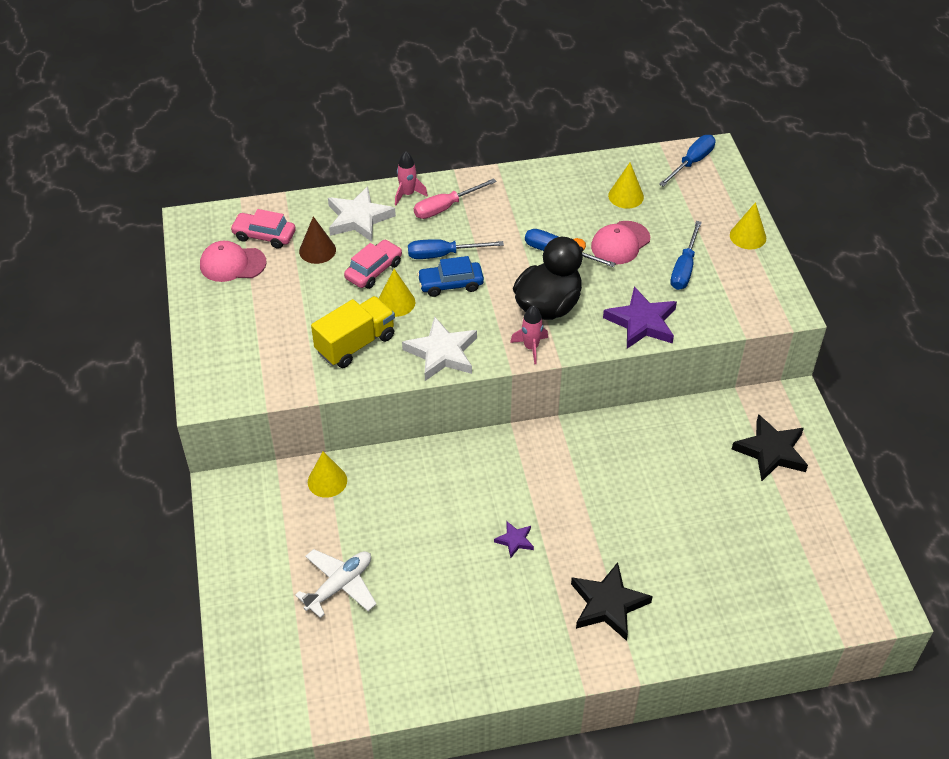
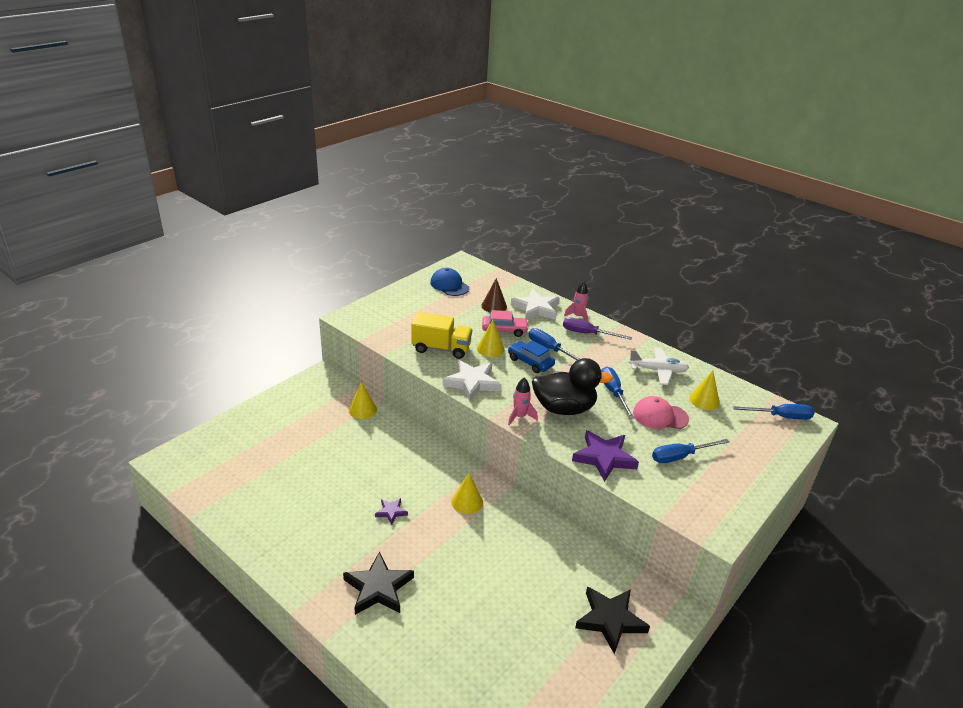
camera: 50 degrees right, 15 degrees down
(232, 264) = (449, 285): pink cap -> blue cap
(264, 236) = (482, 286): pink car -> none
(339, 586) = (290, 451): white plane -> white plane (658, 370)
(445, 207) = (587, 334): pink screwdriver -> purple screwdriver
(748, 236) = (756, 476): yellow cone -> yellow cone (467, 501)

